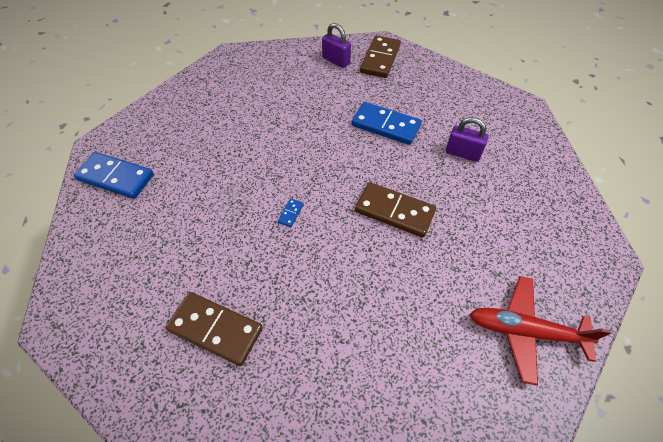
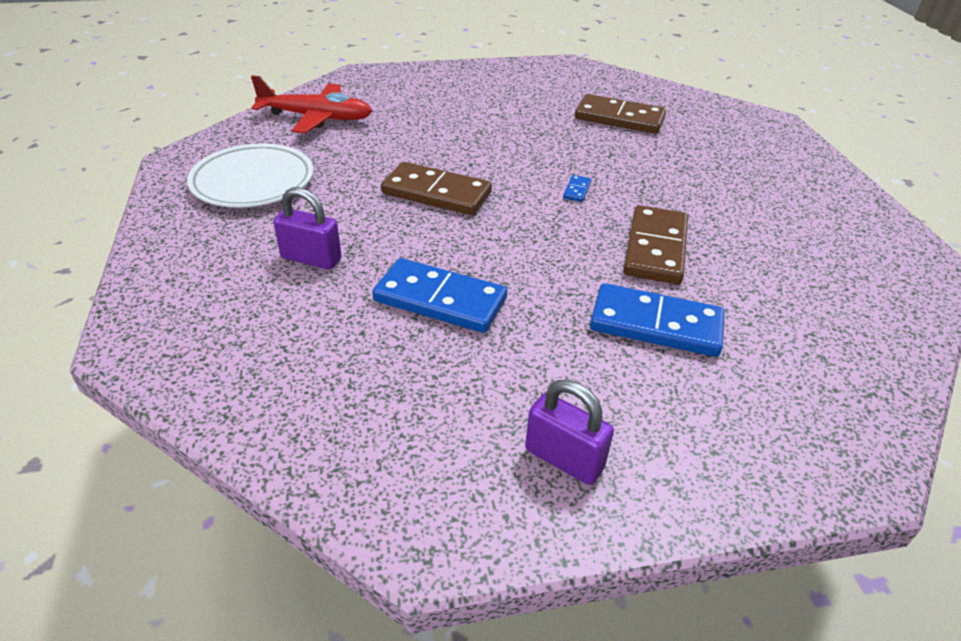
camera: 175 degrees right, 15 degrees down
(115, 177) = (848, 222): blue domino -> blue domino (656, 324)
(380, 59) = (442, 469): brown domino -> brown domino (656, 248)
(533, 226) = (253, 182): none -> white plate

